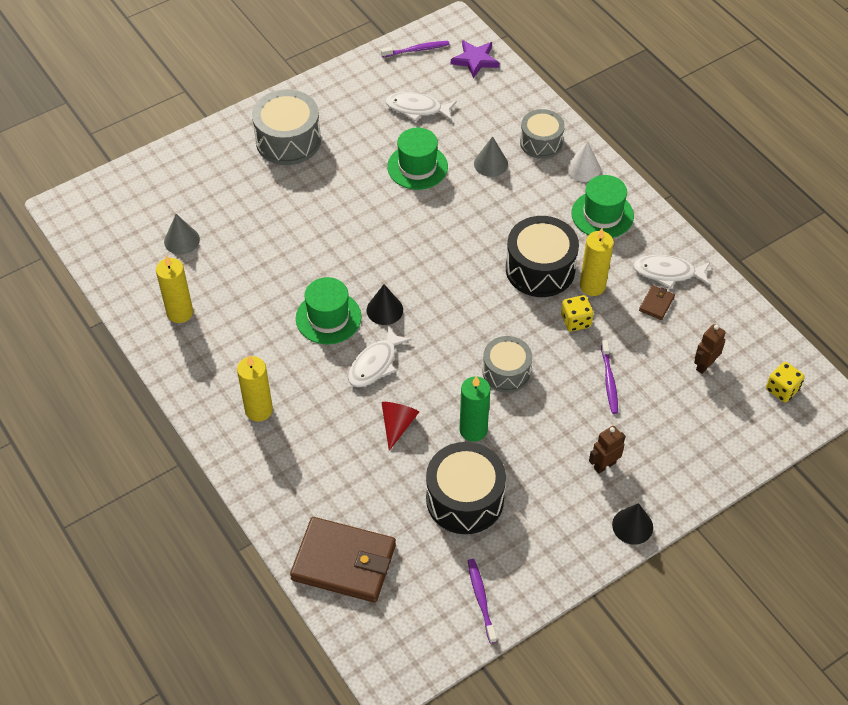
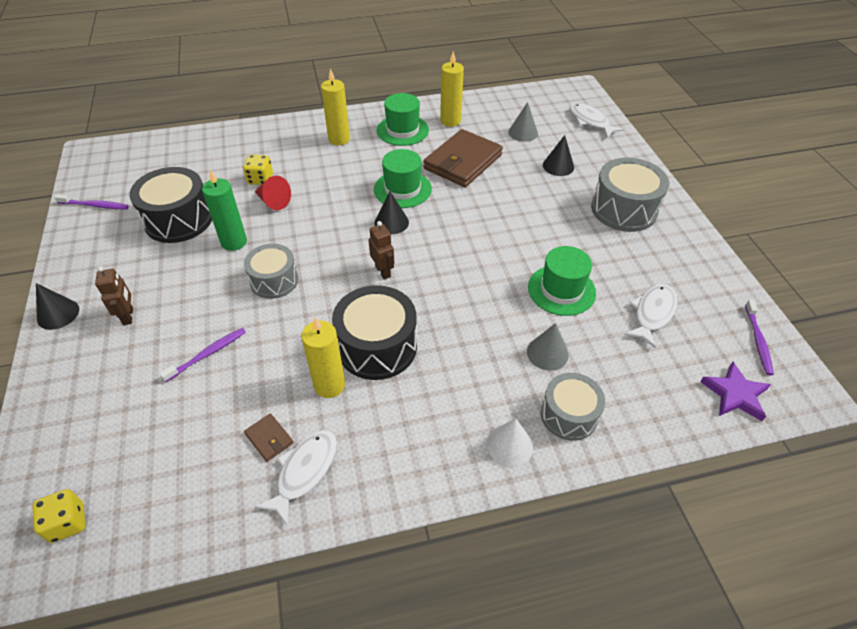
camera: 110 degrees right, 5 degrees down
(235, 199) = (558, 166): none -> black cone
(344, 562) = (187, 151): brown wallet -> brown wallet (462, 162)
(375, 364) = (339, 203): white fish -> white fish (590, 121)
(575, 321) = (294, 353): yellow dice -> yellow dice (260, 179)
(602, 214) = (426, 436): green hat -> green hat (402, 130)
(609, 381) = (208, 354): purple toothbrush -> purple toothbrush turned 120 degrees clockwise
(704, 365) = (160, 452): brown robot -> brown robot (383, 271)

